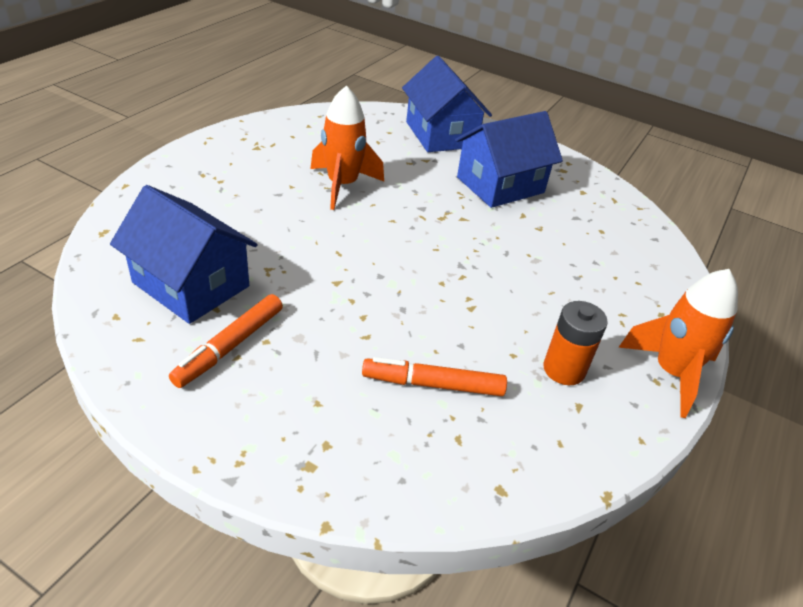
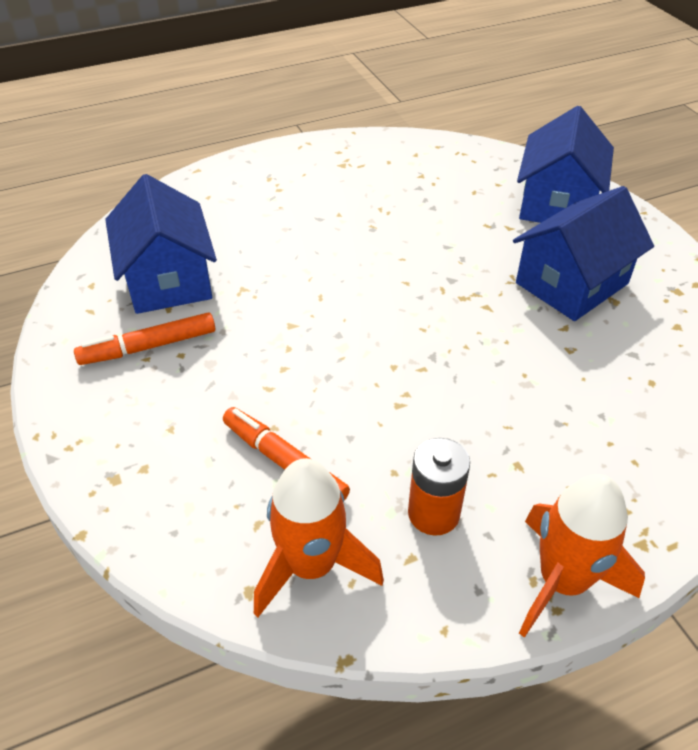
camera: 40 degrees right, 5 degrees up
(342, 185) = (389, 229): orange rocket -> orange rocket (311, 566)
(500, 185) = (571, 283): blue house -> blue house turned 45 degrees counterclockwise

